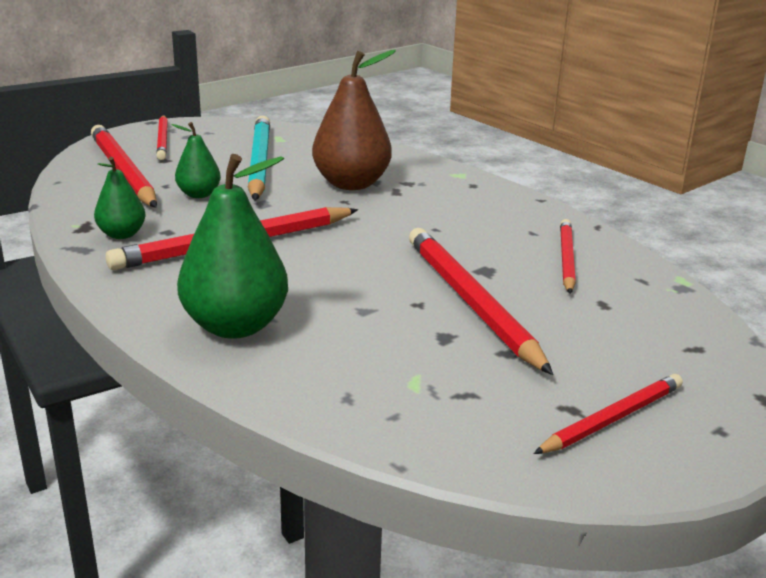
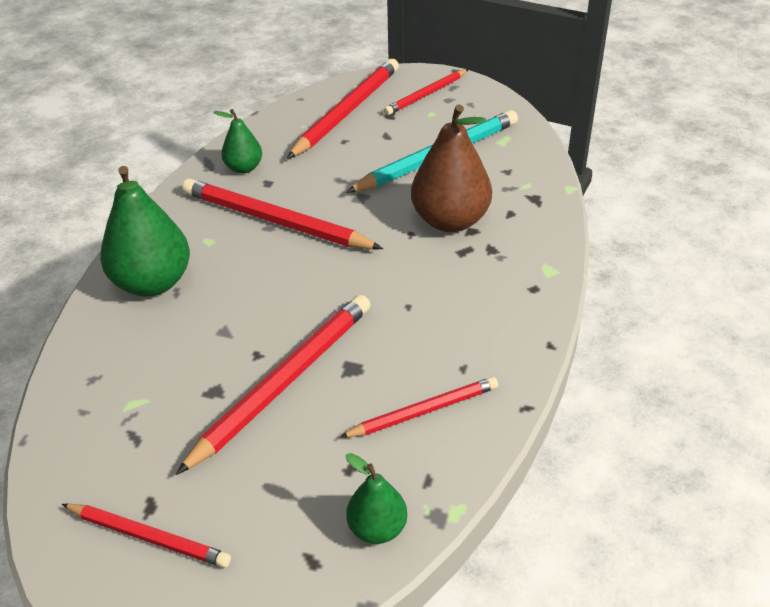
camera: 60 degrees right, 15 degrees up
(199, 194) = (343, 162): green pear -> green pear (377, 528)

